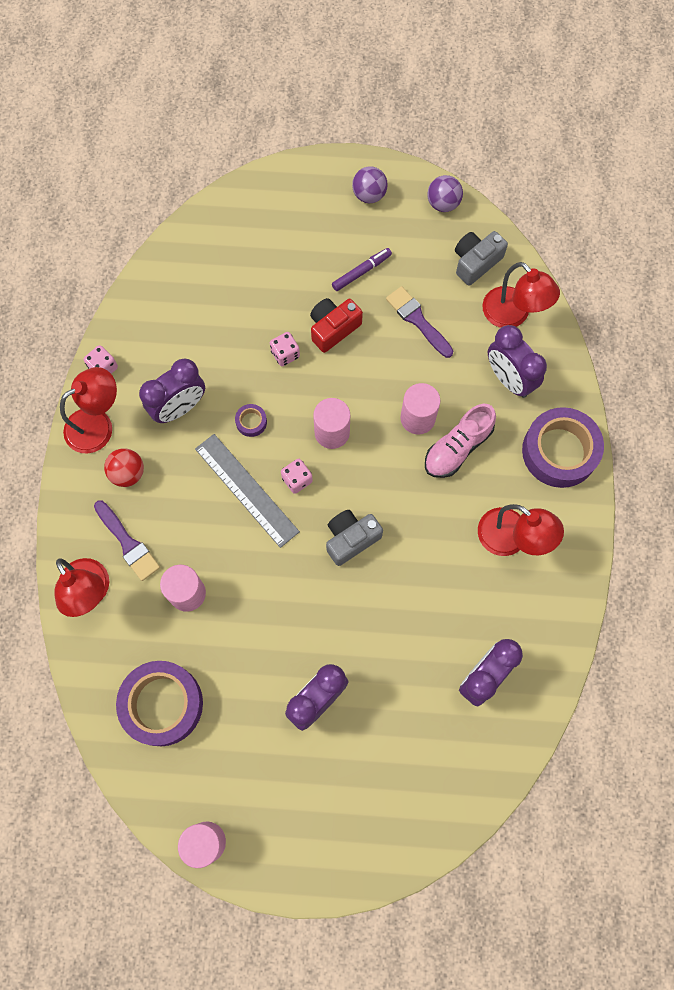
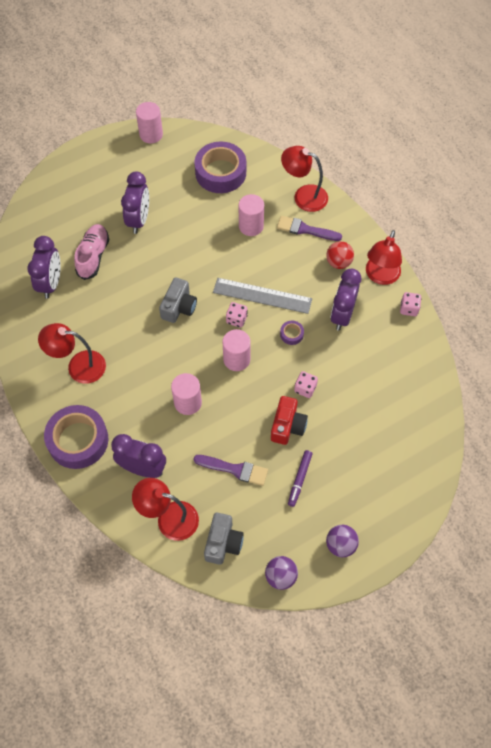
camera: 145 degrees right, 10 degrees down
(457, 448) = (148, 400): pink shoe -> pink shoe (93, 256)

